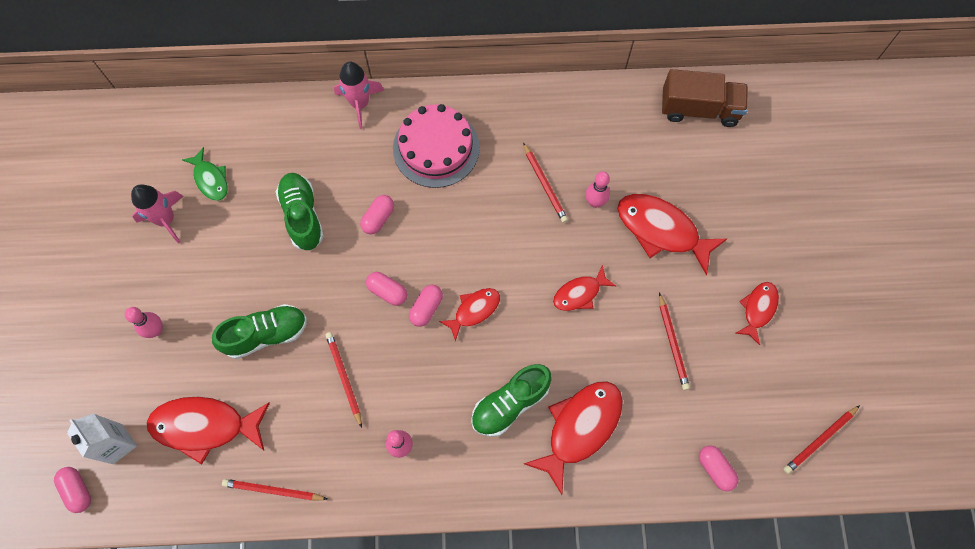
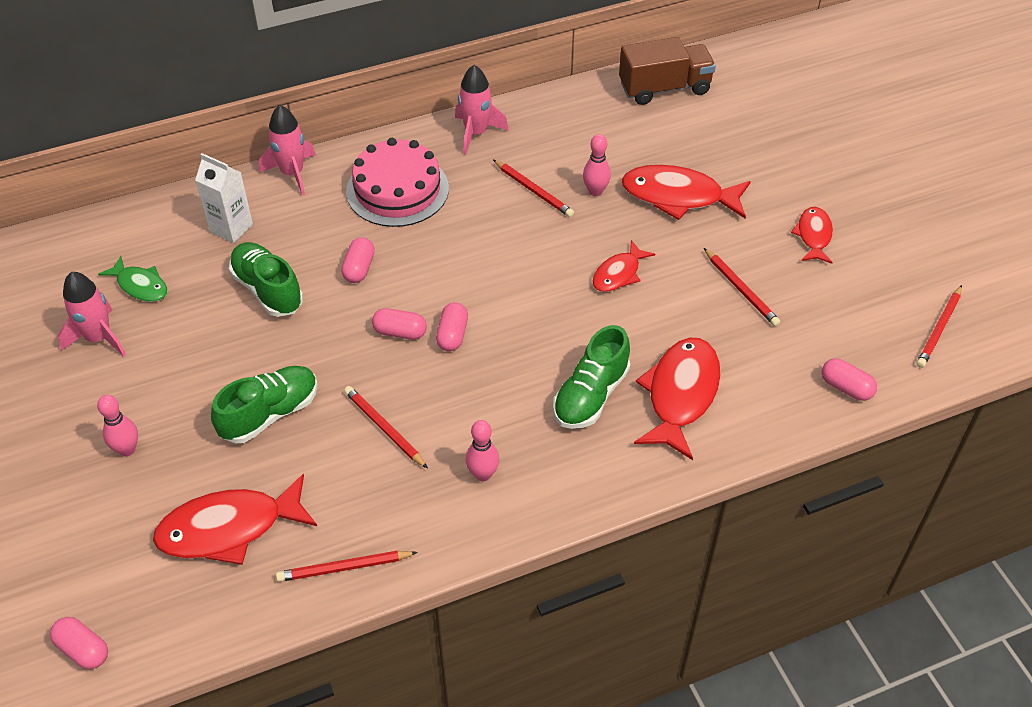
camera: 20 degrees left, 20 degrees down
(117, 444) = (120, 582): white carton -> white carton (231, 228)
(474, 310) = (508, 321): red fish -> none
(521, 108) = (476, 133): none -> pink rocket

